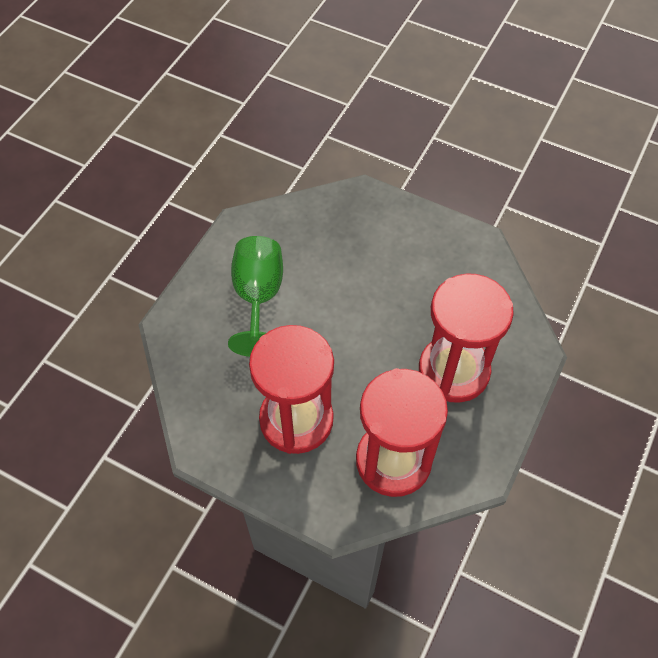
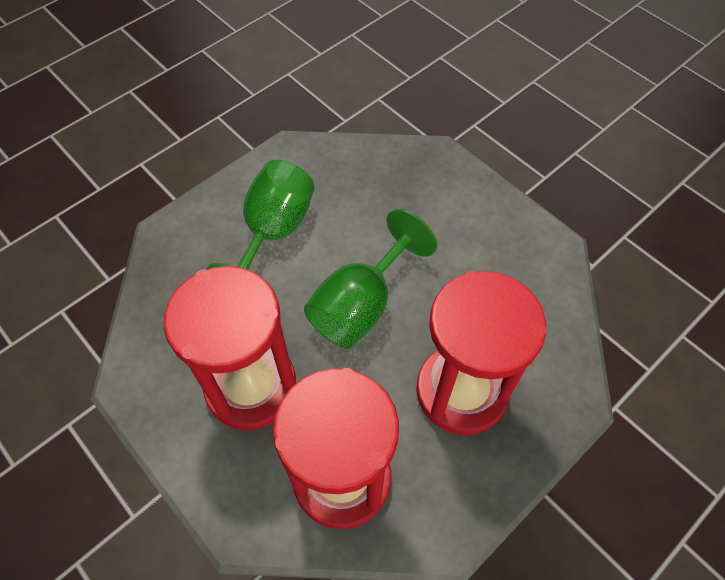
camera: 20 degrees right, 0 degrees up
(353, 331) = (361, 305): none -> green goblet

